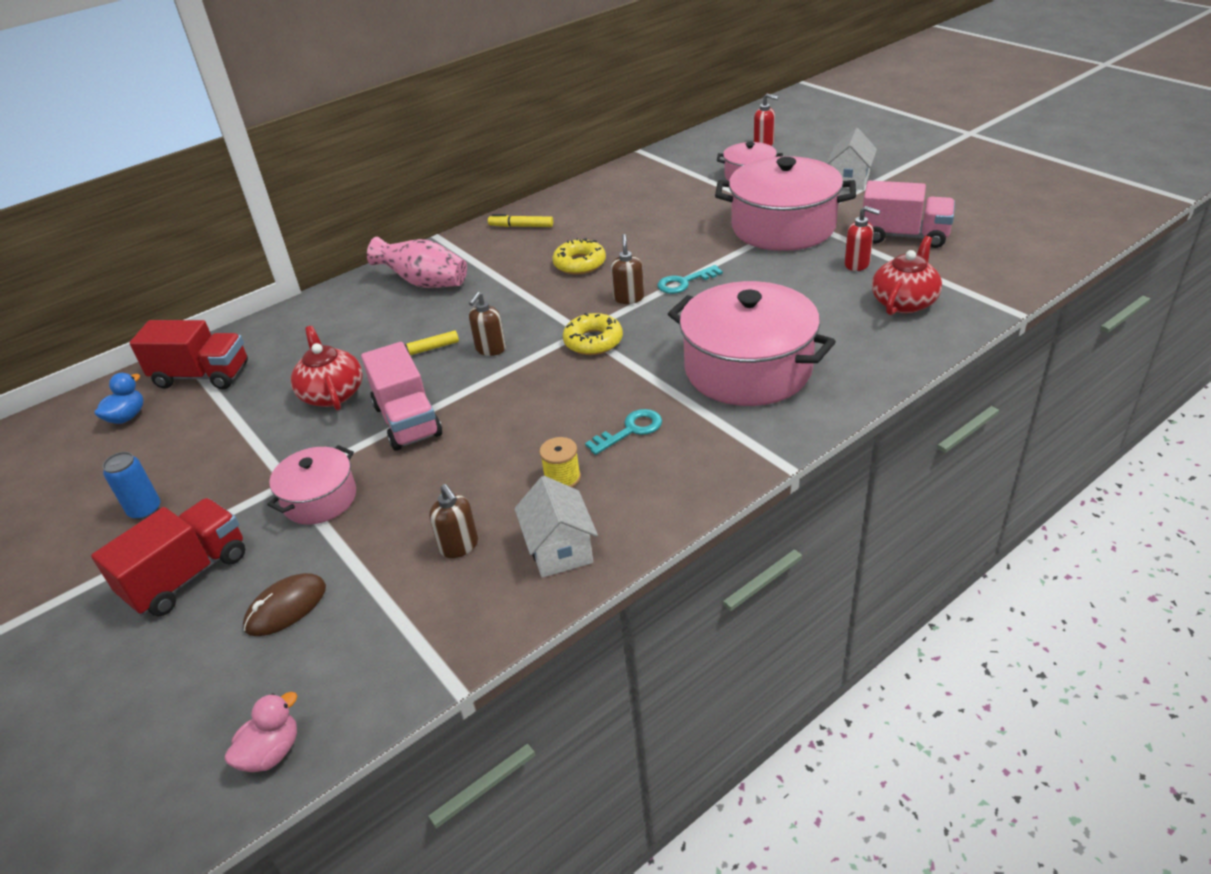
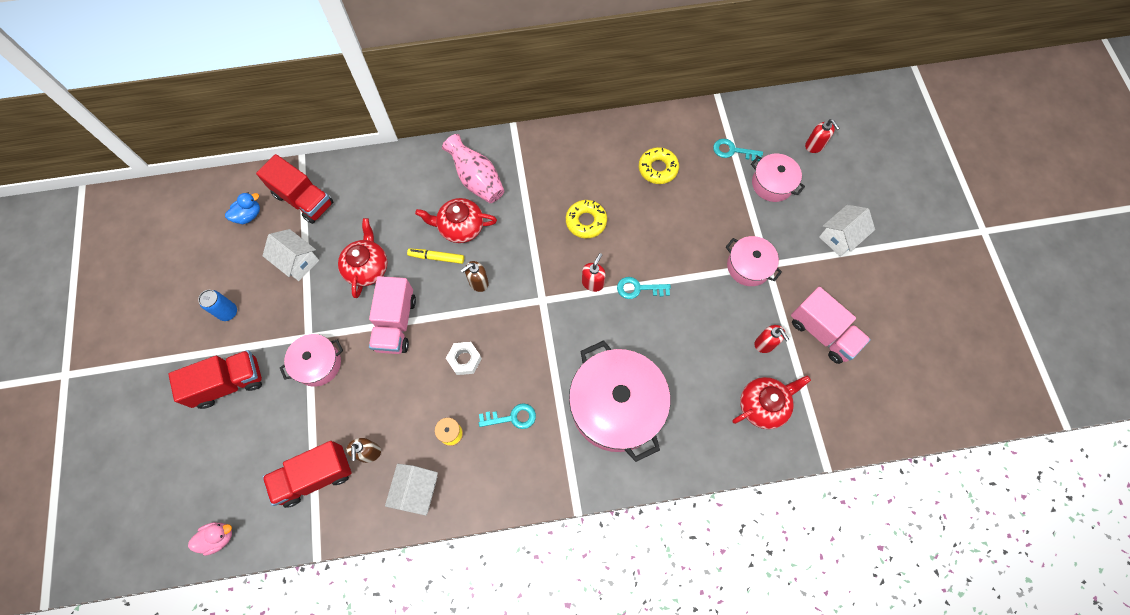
camera: 25 degrees right, 30 degrees up
(227, 426) = (297, 261): none -> white house
(286, 607) = (265, 441): brown mouse -> none
(393, 606) = (315, 476): none -> red truck
(432, 320) = (460, 227): none -> red teapot
(521, 226) = (574, 149): yellow marker -> none
(526, 412) = (464, 360): none -> white nut
(593, 341) = (543, 315): yellow donut -> yellow donut (658, 168)
(628, 298) = (593, 283): brown soap dispenser -> red soap dispenser
(689, 172) = (733, 151): none -> turquoise key
(783, 227) = (748, 266): pink pot -> pink pot, size x0.53

